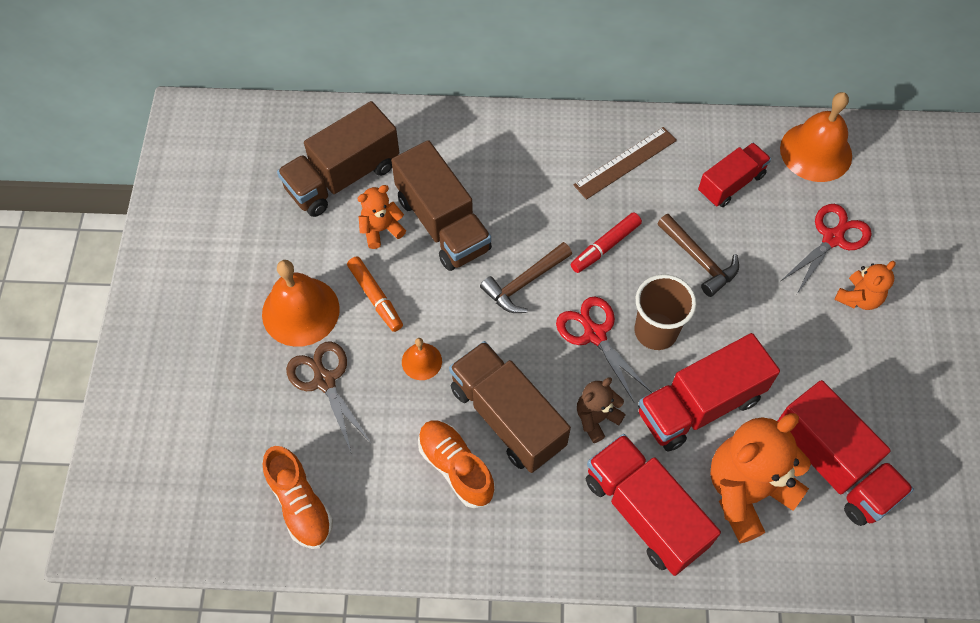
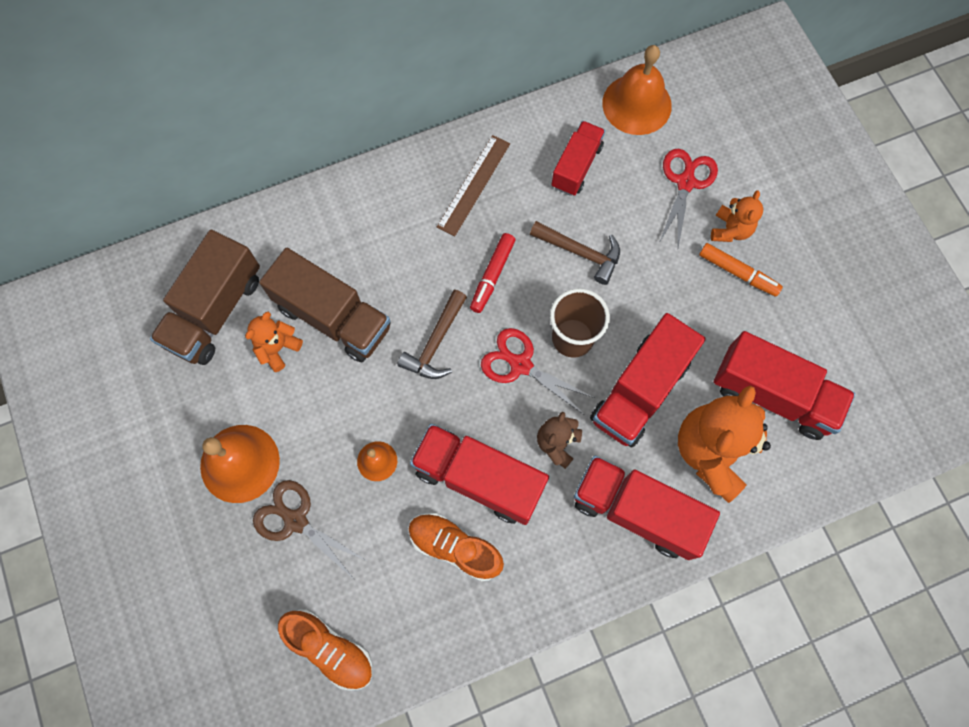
camera: 25 degrees left, 10 degrees up
(375, 297) = (304, 418): orange marker -> orange marker (738, 273)
(507, 417) = (478, 478): brown truck -> red truck

